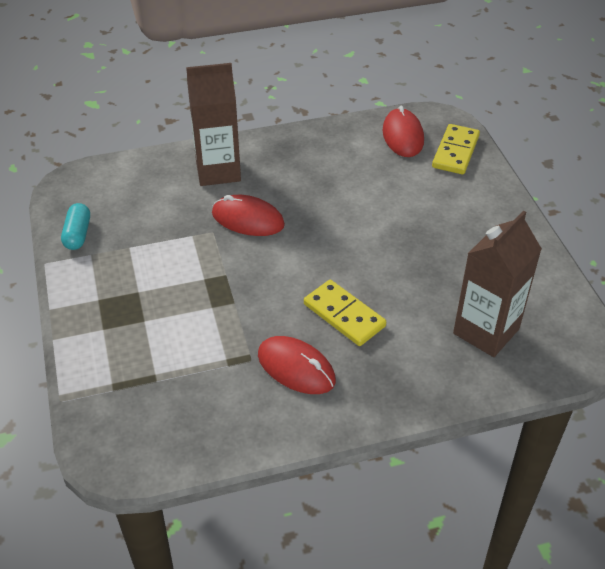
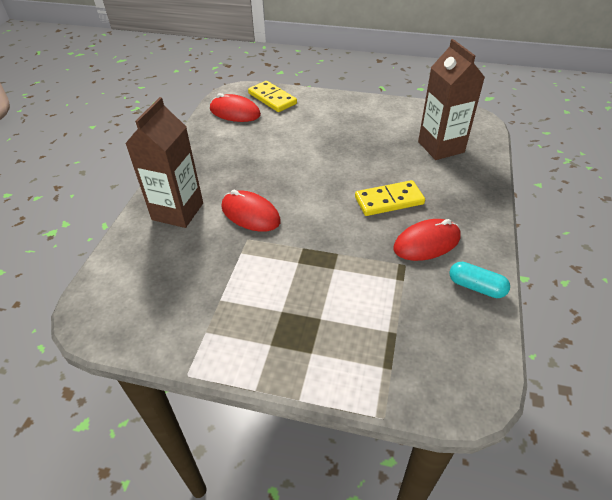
camera: 60 degrees left, 0 degrees up
(78, 234) = (169, 334): turquoise capsule -> turquoise capsule (476, 287)
(248, 219) = (250, 214): red mouse -> red mouse turned 75 degrees clockwise

